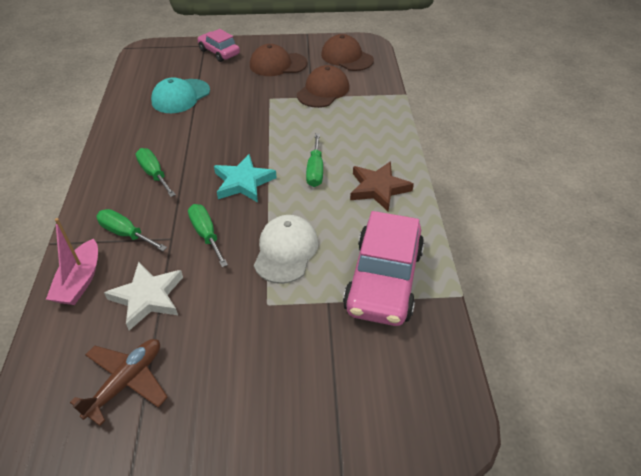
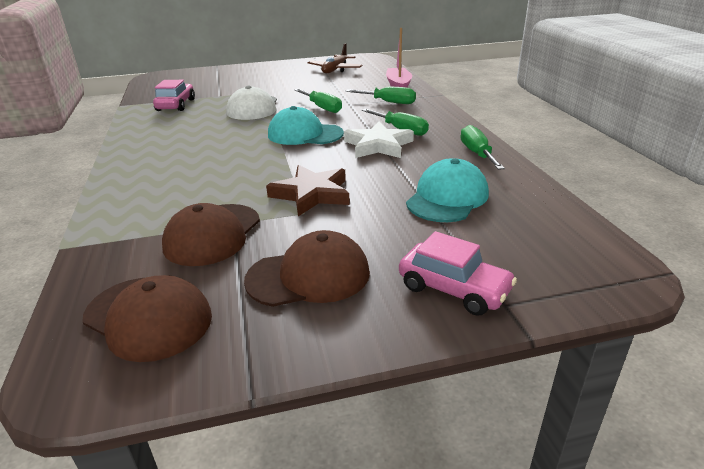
camera: 170 degrees right, 15 degrees down
(148, 297) = (345, 86): white star -> white star (378, 145)
(243, 182) = (305, 134): turquoise star -> turquoise cap
(315, 171) = (228, 149): green screwdriver -> green screwdriver (477, 154)
(378, 188) = (160, 144): brown star -> brown star (312, 194)
(383, 280) = (176, 105): pink car -> pink car, size x0.57

